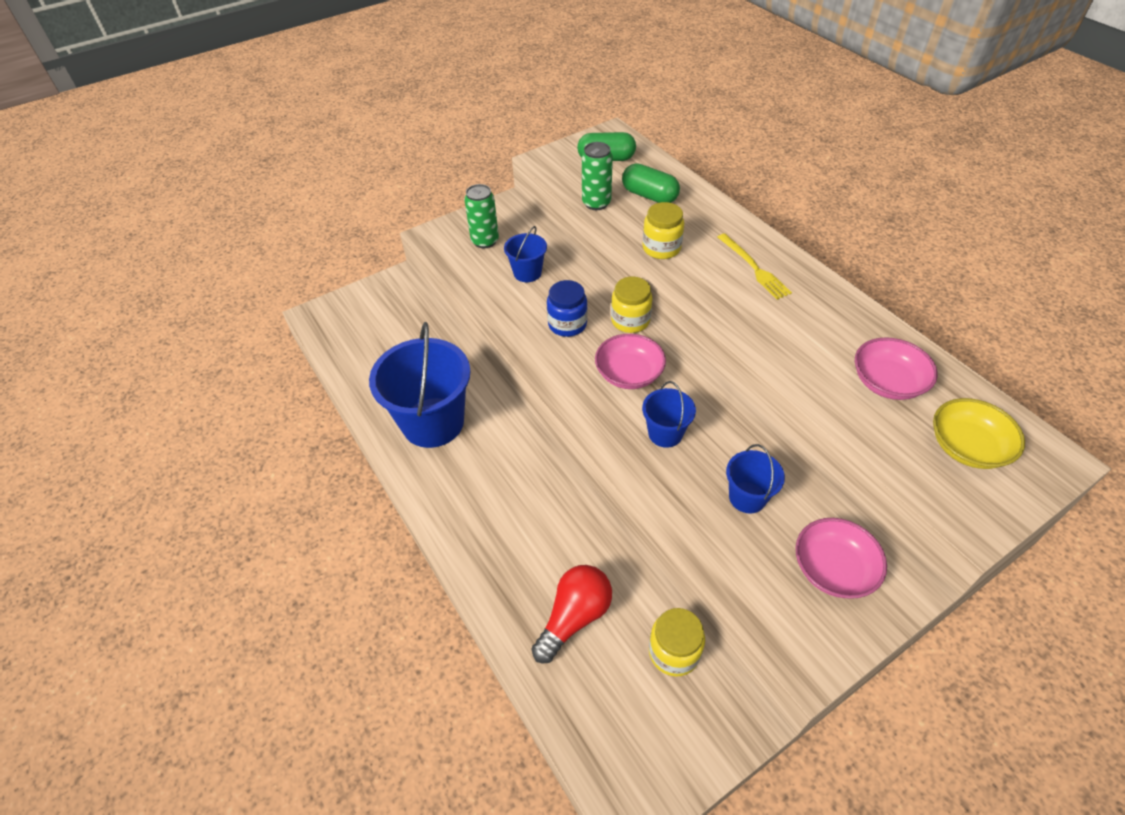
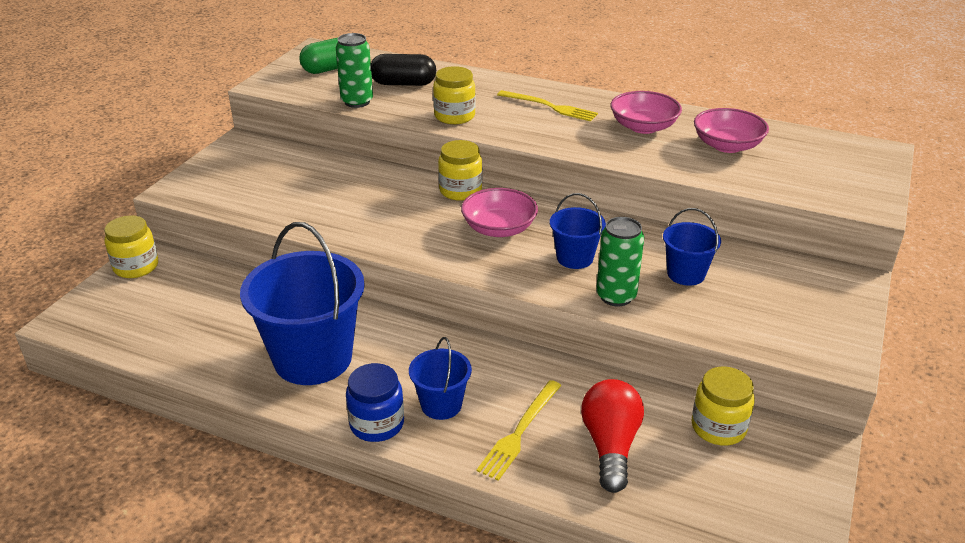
camera: 35 degrees left, 15 degrees down
(383, 287) = (136, 267): none -> yellow jar
(485, 241) = (245, 177): green can -> green can (616, 296)
(519, 565) = (520, 432): none -> yellow fork
(527, 273) = (319, 187): blue bucket -> blue bucket (441, 405)
(567, 324) = (401, 213): blue jar -> blue jar (377, 424)
(649, 196) = (403, 84): green capsule -> black capsule
(833, 569) = (794, 292): pink bowl -> pink bowl (643, 127)
(967, 447) = (819, 164): yellow bowl -> none

